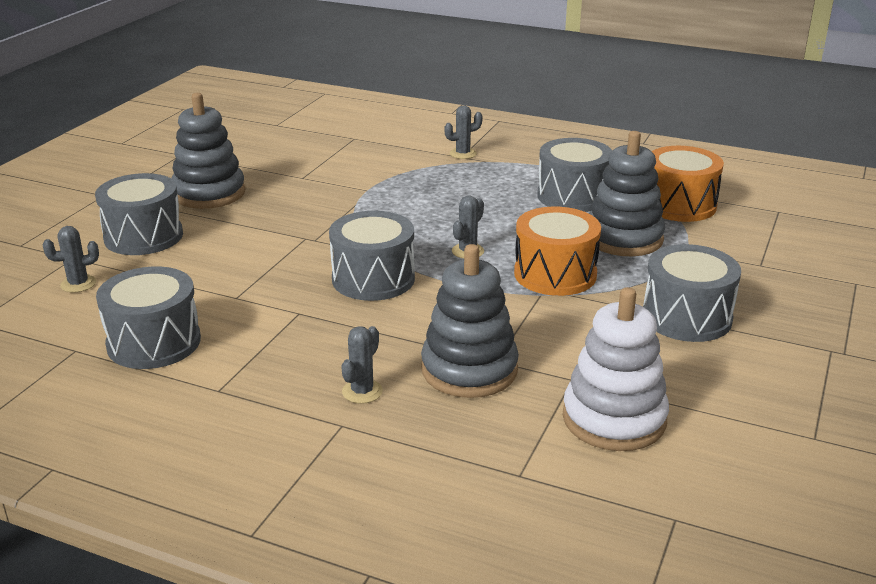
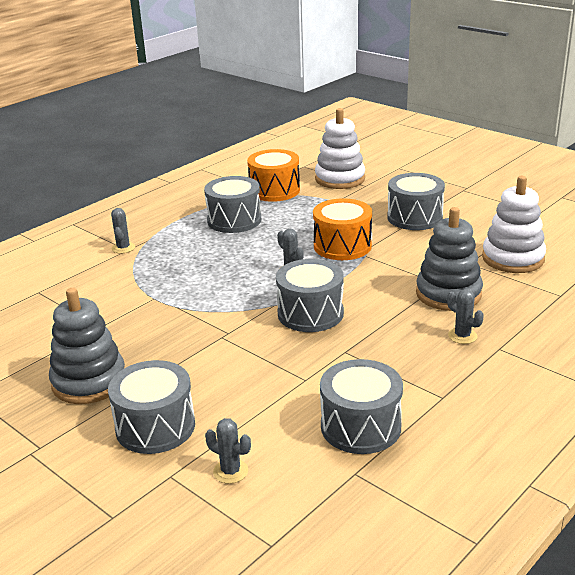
camera: 70 degrees left, 0 degrees up
(78, 284) = (230, 471): grey cactus -> grey cactus turned 60 degrees counterclockwise
(623, 238) = (308, 216): grey stacking toy -> none
(762, 243) = (340, 179): none -> white stacking toy

